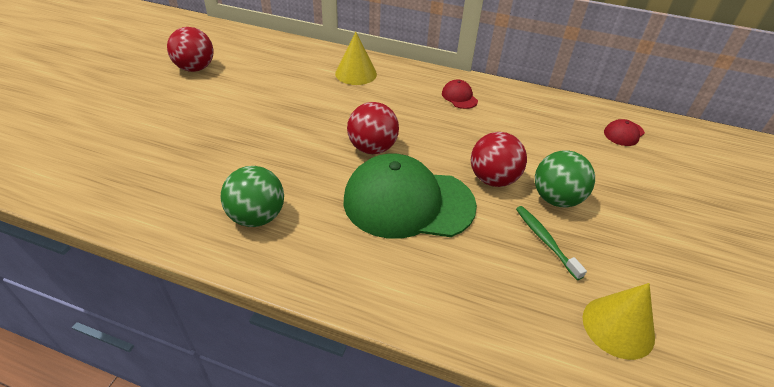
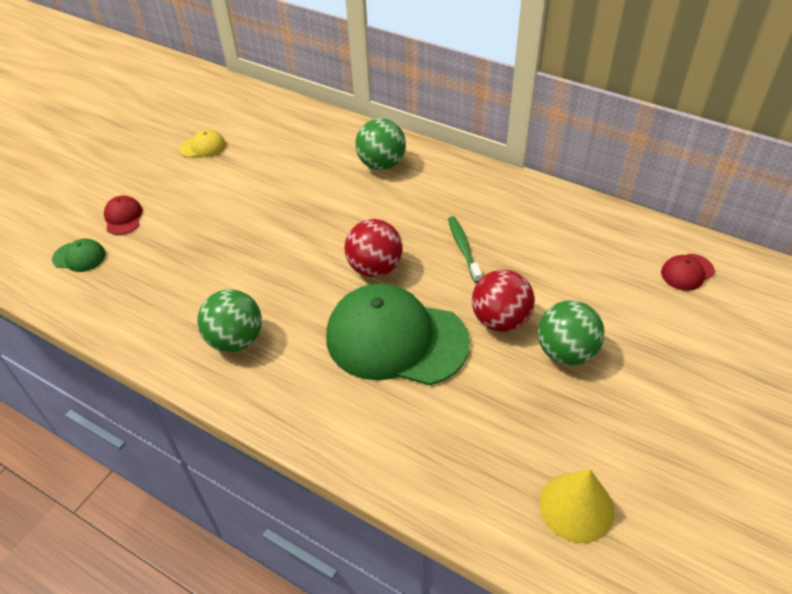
camera: 15 degrees right, 5 degrees up
(85, 160) = (79, 257): none -> green cap
(195, 68) = (203, 147): red ball -> yellow cap
(356, 73) = (381, 164): yellow cone -> green ball
(459, 97) = (496, 205): red cap -> red cap (123, 217)
(545, 241) = (533, 401): green toothbrush -> green toothbrush (463, 248)

